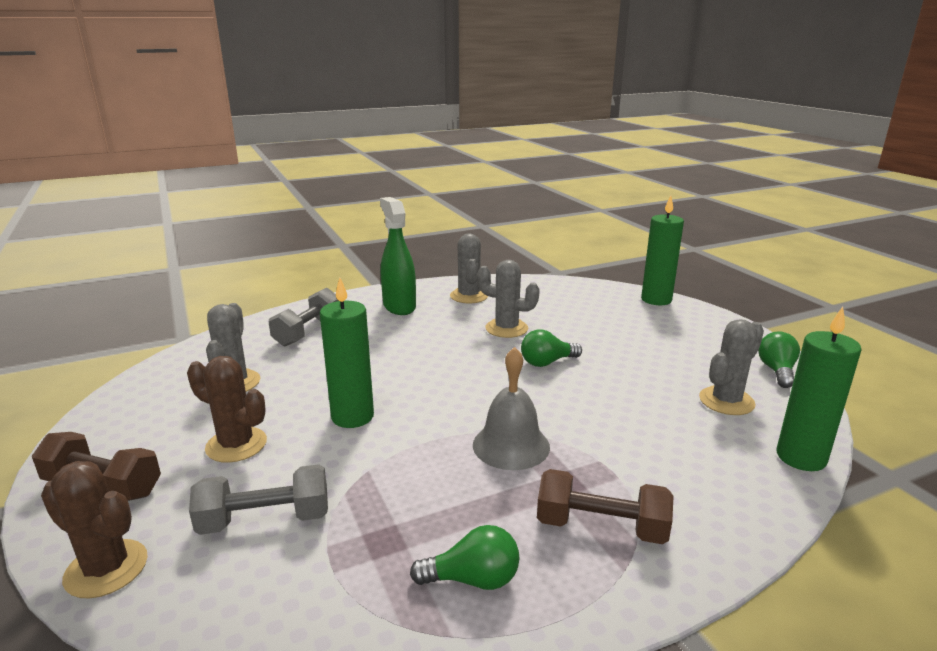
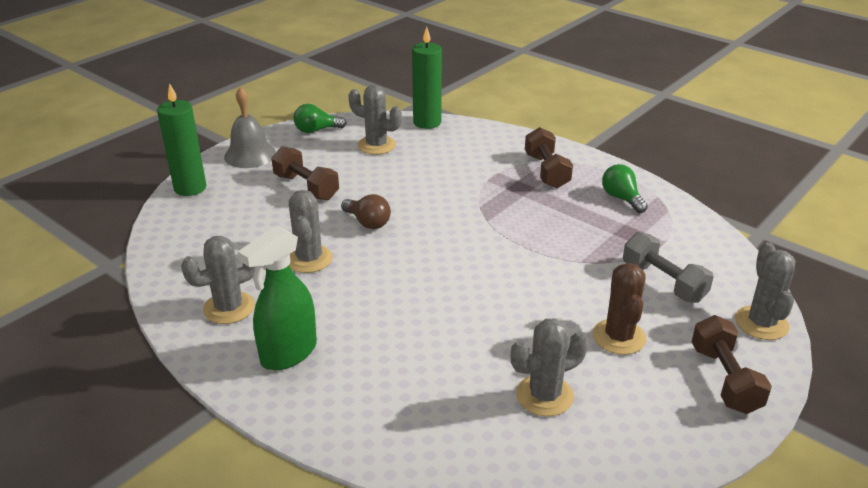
camera: 115 degrees left, 10 degrees up
(106, 568) = (761, 323): brown cactus -> grey cactus
(308, 331) = (401, 400): grey dumbbell -> none
(352, 417) = (530, 293): green candle -> none
(511, 445) = (500, 213): grey bell -> grey bell (250, 155)
(547, 362) = (367, 222): green light bulb -> brown light bulb
(635, 345) = (306, 187): none -> brown dumbbell

